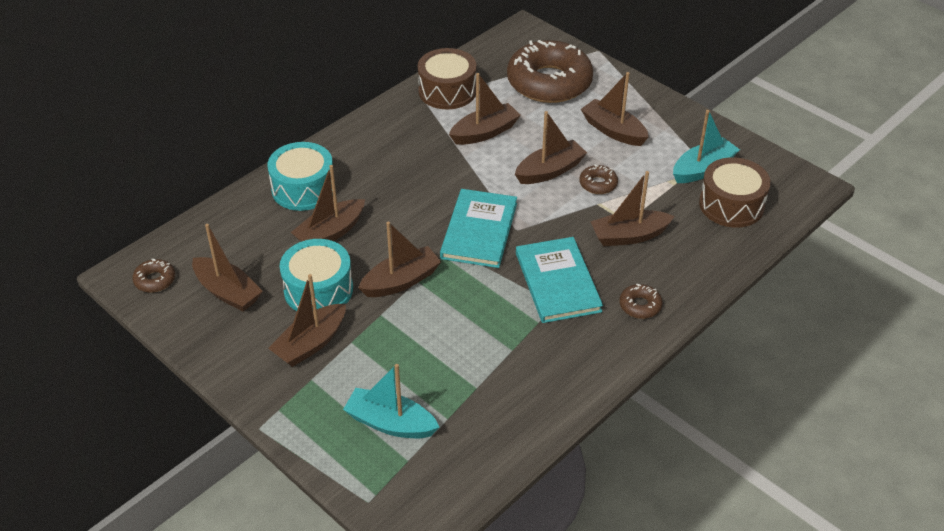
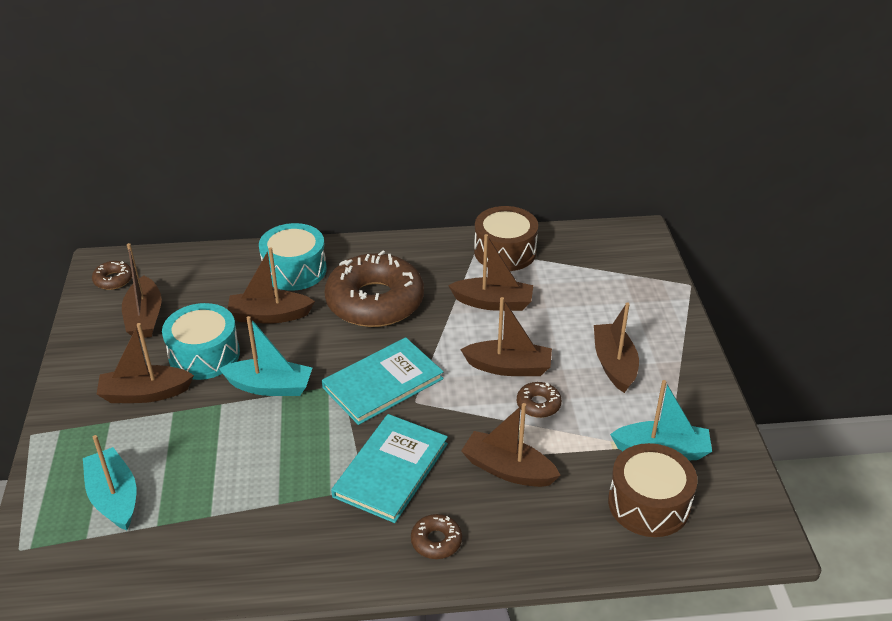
camera: 40 degrees right, 5 degrees down
(401, 281) = (270, 386): brown boat -> turquoise boat
(549, 82) = (606, 289): brown donut -> brown donut (375, 301)

